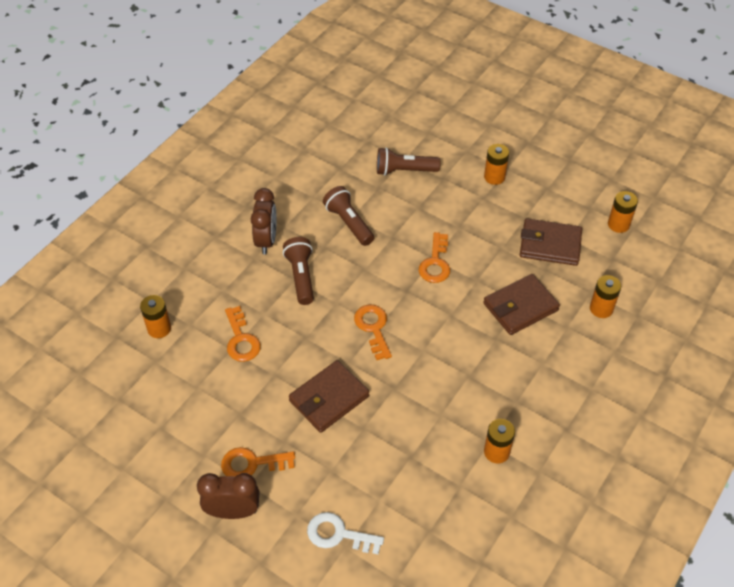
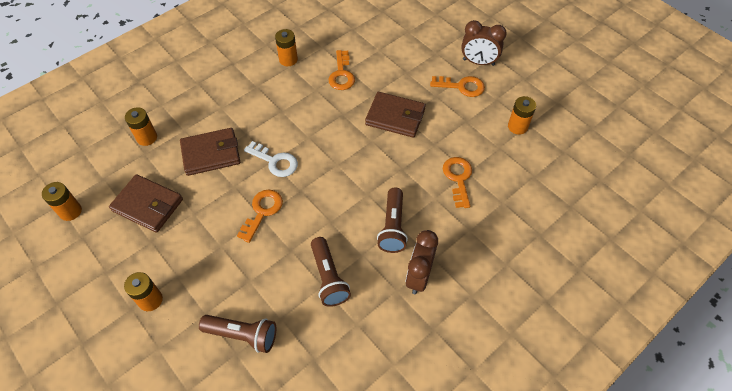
camera: 165 degrees left, 5 degrees up
(159, 328) = (531, 204): orange battery -> orange battery (517, 126)
(329, 398) = (395, 117): brown wallet -> brown wallet turned 45 degrees clockwise
(338, 534) = (411, 37): white key -> white key (275, 161)
(373, 328) = (342, 163): orange key -> orange key (341, 74)

